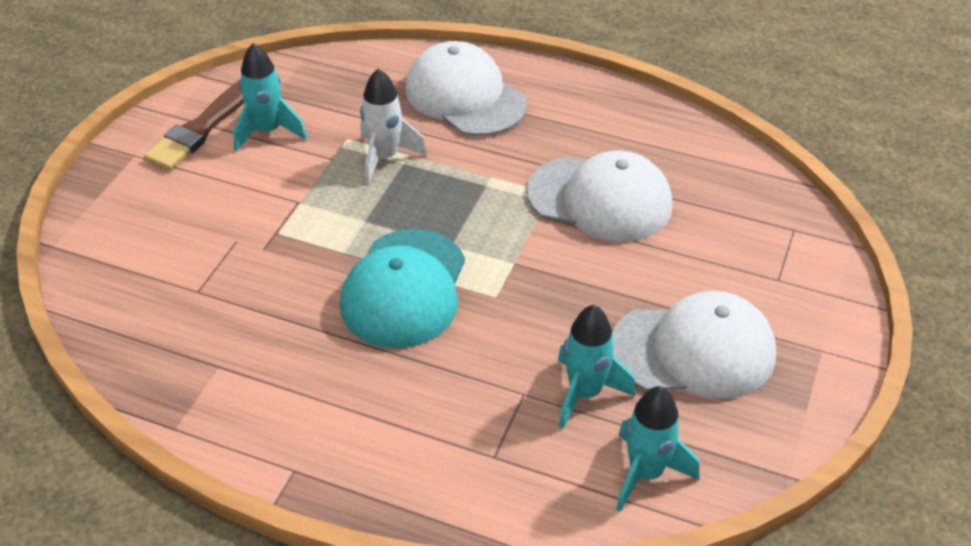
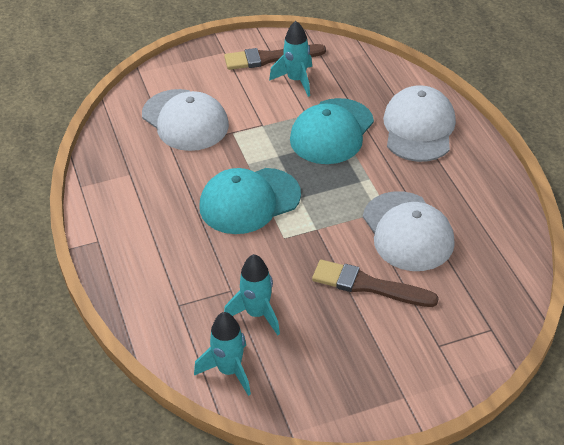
camera: 50 degrees right, 0 degrees up
(385, 157) = (332, 132): white rocket -> turquoise cap
(642, 277) = (368, 285): none -> brown brush
(693, 350) = (338, 340): white cap -> white cap (185, 120)

